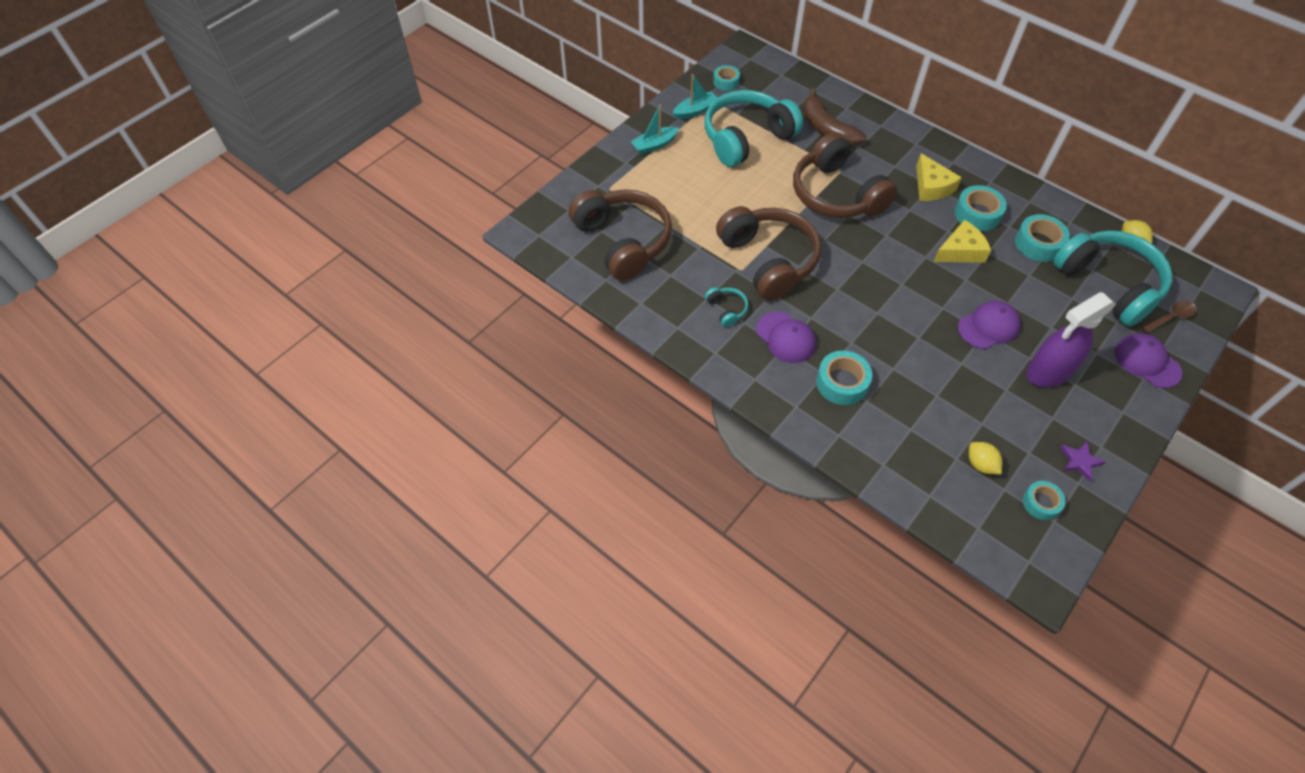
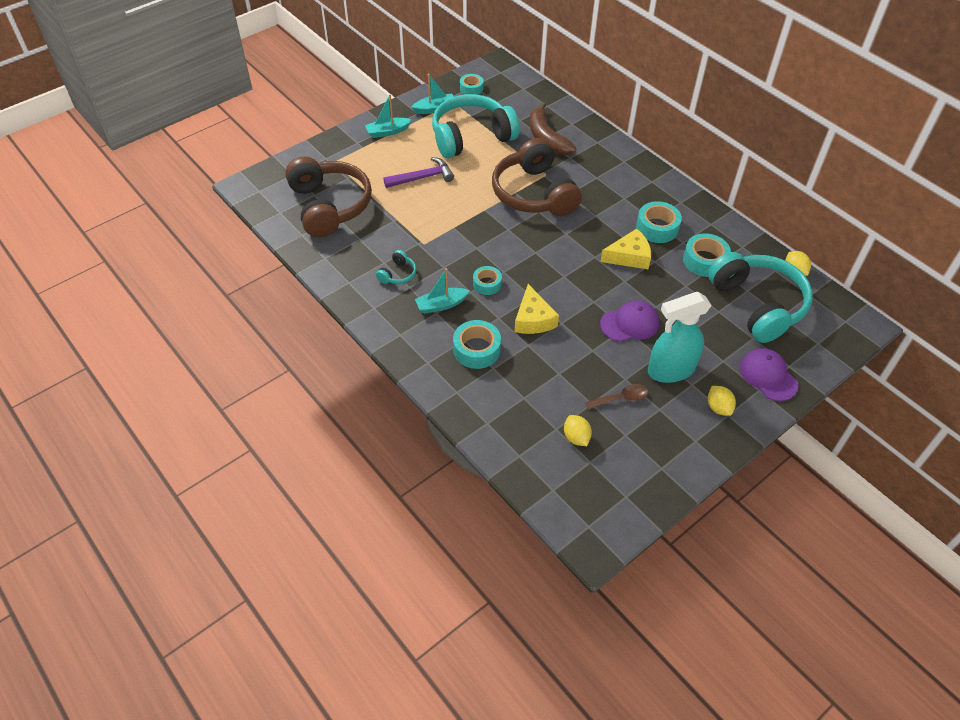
camera: 10 degrees right, 5 degrees down
(712, 193) = (422, 177): none -> purple hammer
(726, 309) = (398, 274): turquoise headphones -> turquoise headphones turned 45 degrees clockwise
(768, 260) = (451, 239): brown headphones -> none
(786, 337) = (441, 305): purple cap -> turquoise boat
(931, 186) = (623, 199): yellow cheese -> yellow cheese (533, 319)
(1041, 503) = (619, 479): turquoise tape -> turquoise tape (487, 284)
(1048, 372) = (670, 370): purple spray bottle -> turquoise spray bottle
(1079, 461) = (670, 450): purple star -> none
(1110, 405) = (718, 407): none -> yellow lemon
(1171, 317) = (807, 341): brown spoon -> brown spoon (621, 398)

